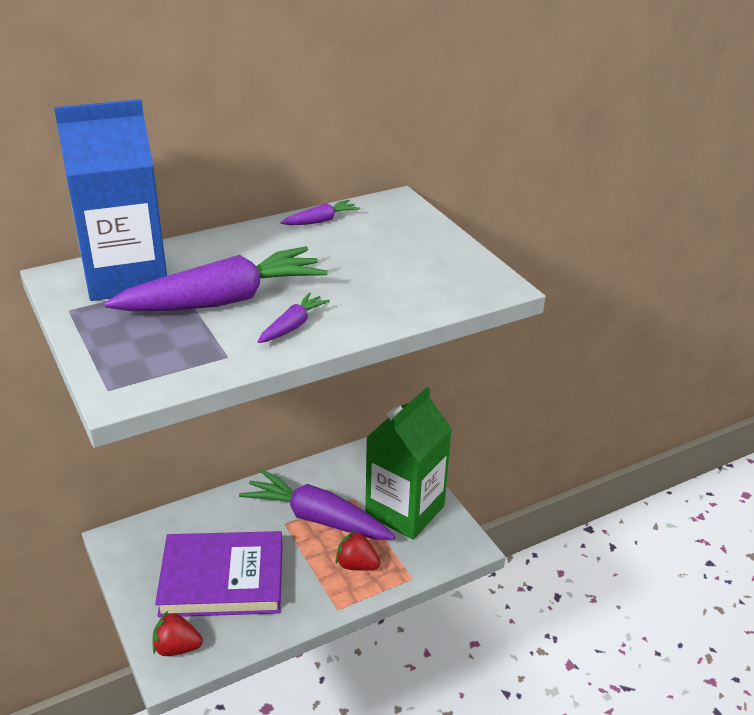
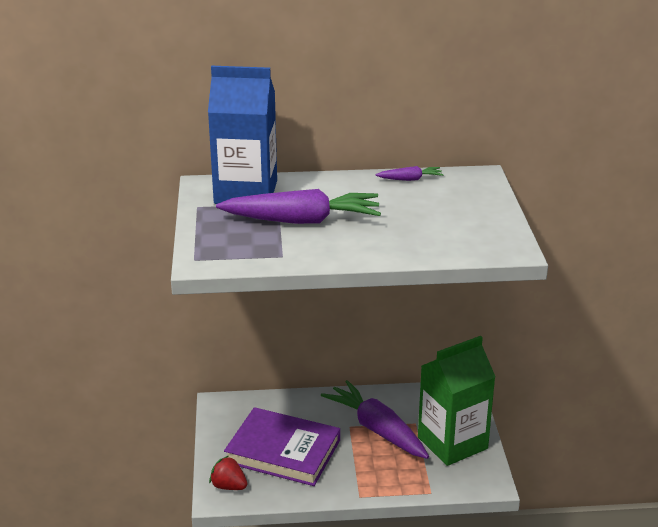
camera: 25 degrees right, 5 degrees down
(293, 326) = (339, 246): purple carrot -> none
(356, 565) = (391, 471): red strawberry -> none

